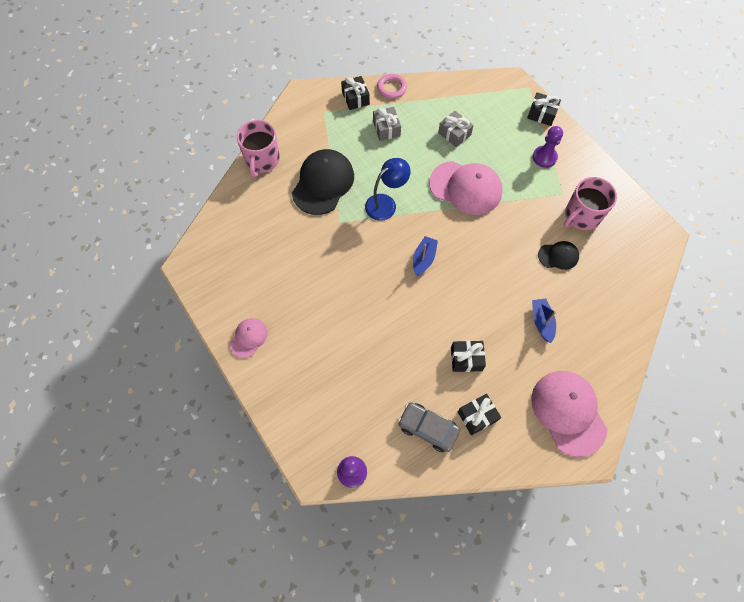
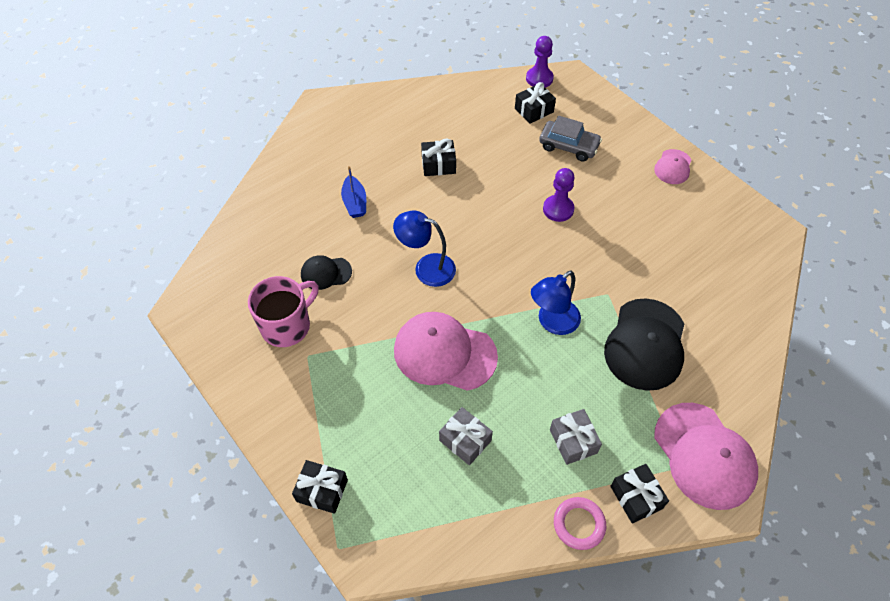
camera: 175 degrees right, 10 degrees down
(262, 160) = (744, 372): pink mug -> none
(423, 259) = (494, 257): blue boat -> none
(428, 428) = (474, 110): grey car -> grey car (568, 146)
(477, 416) = (426, 122): black gift -> black gift (534, 110)
(478, 254) = (426, 268): none -> blue lamp
(544, 157) = (327, 410): purple pawn -> purple pawn (558, 209)
(568, 412) = (337, 130): pink cap -> pink cap (704, 455)

